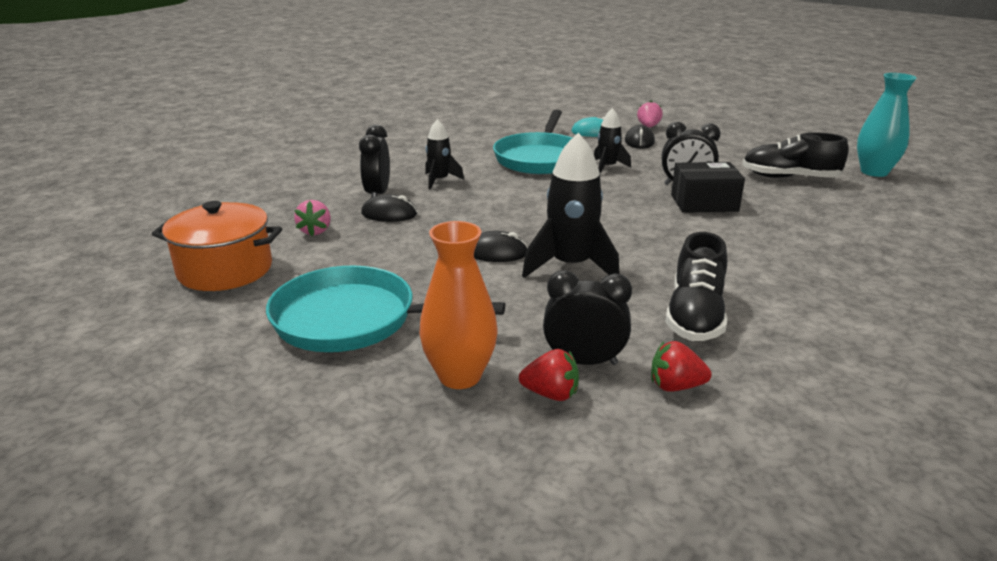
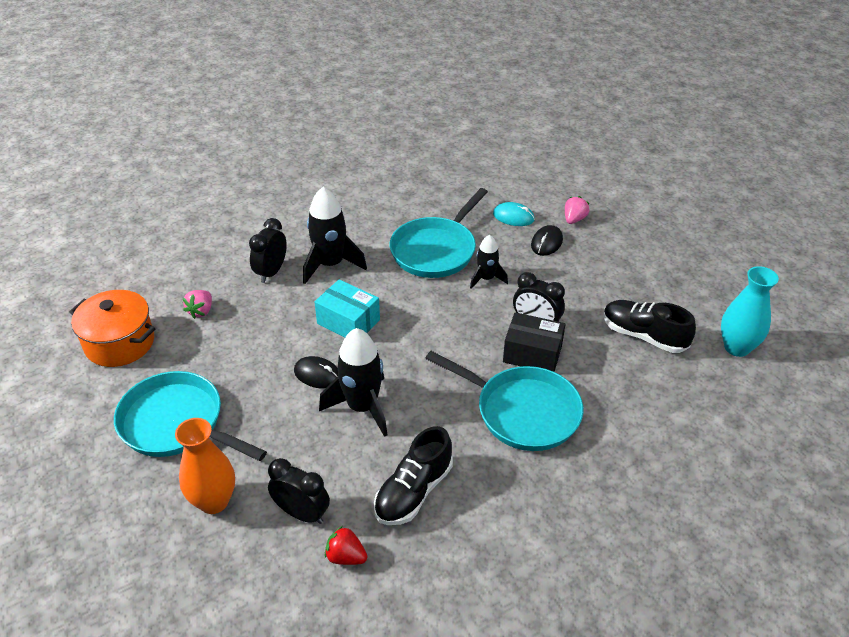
camera: 20 degrees right, 15 degrees up
(389, 214) = (266, 302): black mouse -> none
(439, 180) = (330, 264): black rocket -> black rocket, size x1.71
(495, 212) = (348, 322): none -> turquoise box
(551, 394) = (260, 537): red strawberry -> none
(739, 239) = (522, 411): none -> turquoise pan

